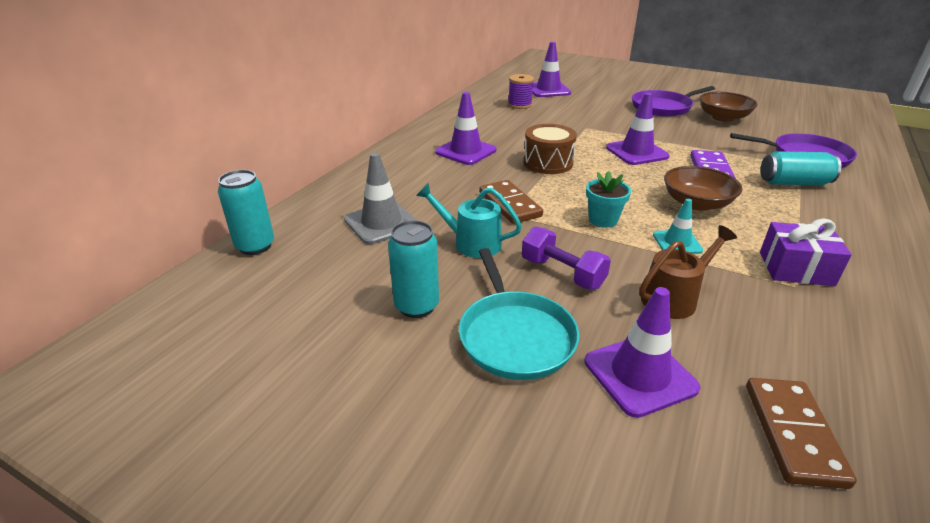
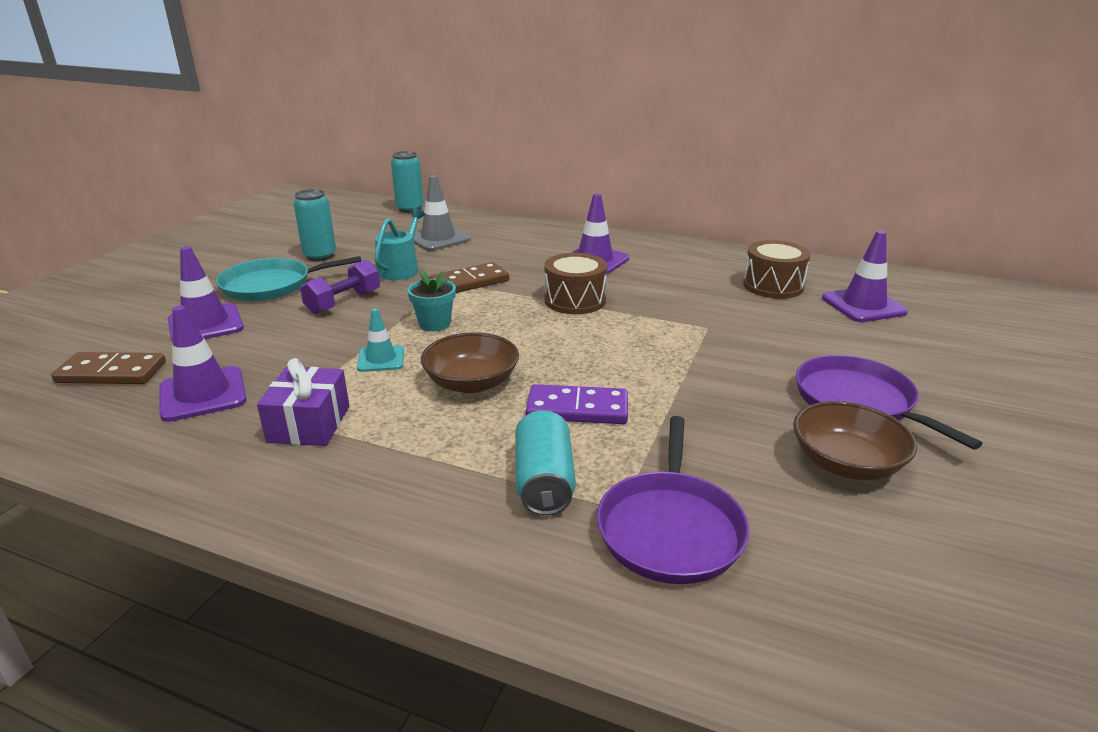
camera: 85 degrees right, 5 degrees down
(520, 105) = (773, 286): purple spool -> brown drum
(636, 152) = (627, 357): purple traffic cone -> purple traffic cone (203, 394)
(674, 298) = (288, 347): brown watering can -> none

